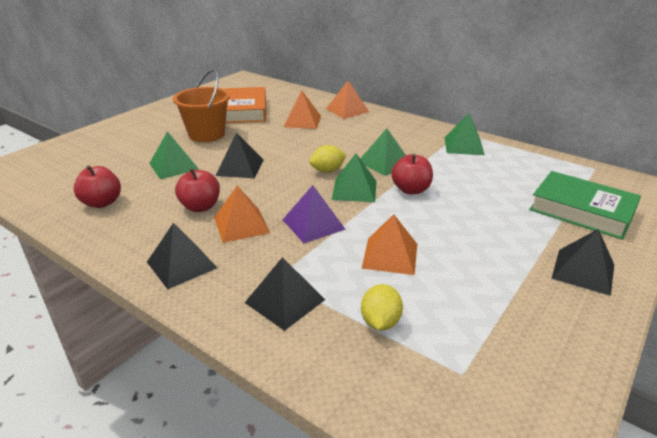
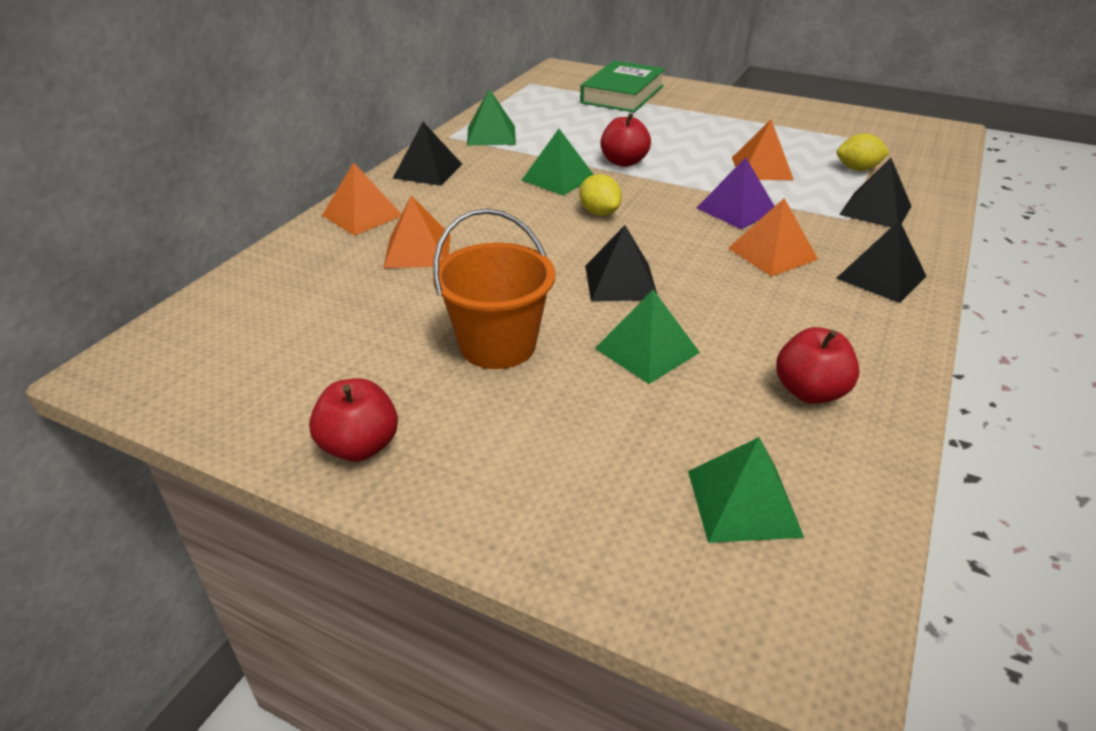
camera: 100 degrees left, 5 degrees up
(200, 207) = (754, 292): red apple -> red apple (359, 446)
(245, 110) = (361, 322): orange book -> none
(354, 190) = (642, 192): green pyramid -> green pyramid (743, 503)
(583, 271) = (721, 101): black pyramid -> black pyramid (427, 171)

